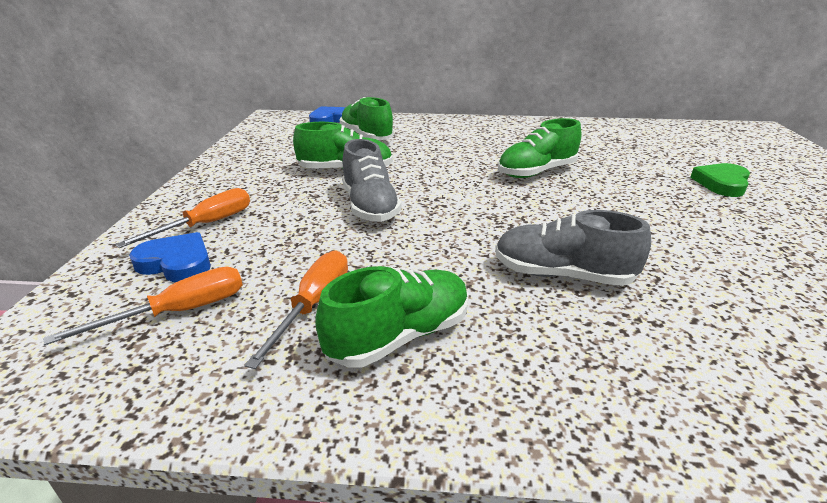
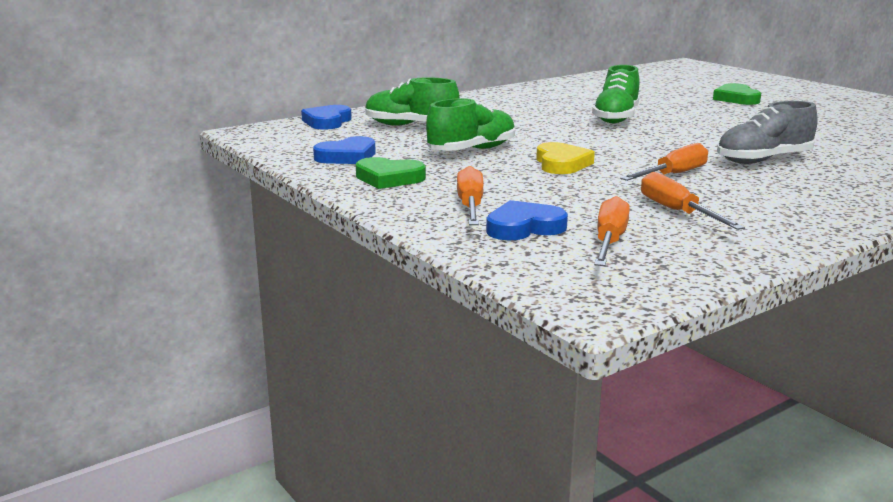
camera: 40 degrees left, 10 degrees down
(235, 178) = (389, 178): none -> green heart
(265, 151) = (347, 156): none -> blue heart
(370, 206) = (561, 164): grey shoe -> yellow heart
(399, 336) = (755, 206): green shoe -> none
(425, 256) = (673, 175): none -> orange screwdriver

